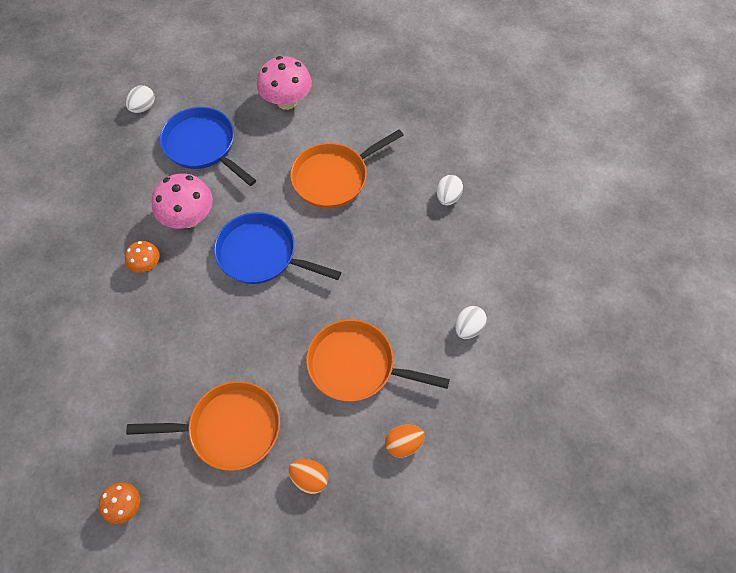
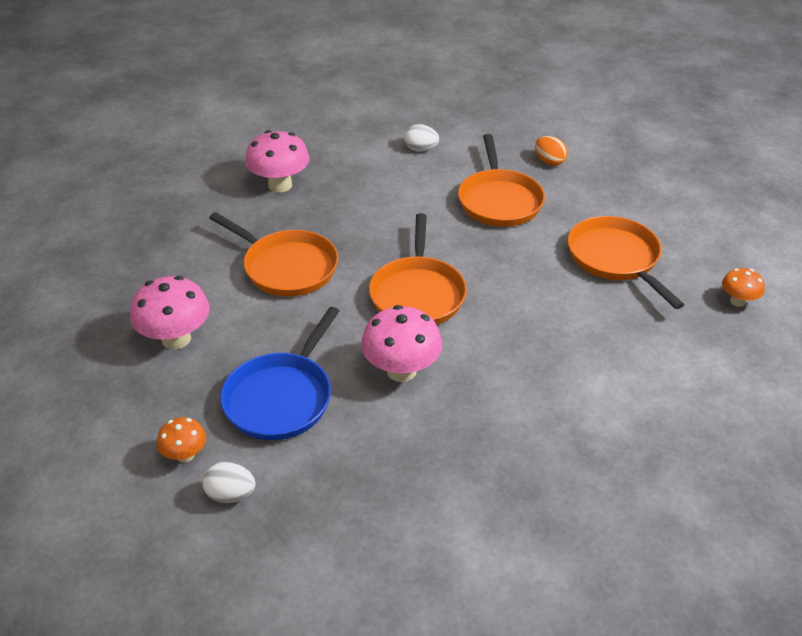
camera: 110 degrees left, 20 degrees down
(147, 265) = (486, 385): orange mushroom -> orange mushroom (185, 455)
(261, 254) = (417, 294): blue pan -> orange pan
(309, 479) = (618, 202): orange egg -> none
(448, 197) = (280, 185): white egg -> pink mushroom

